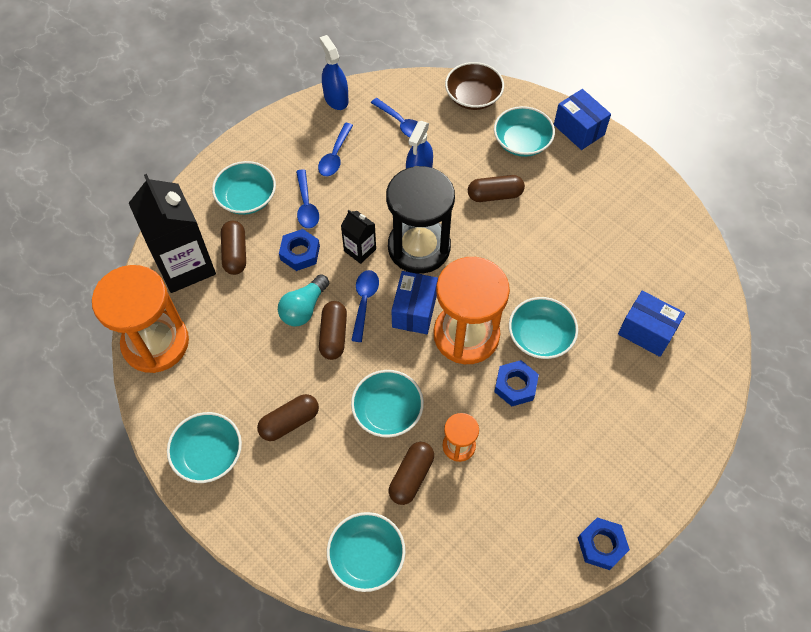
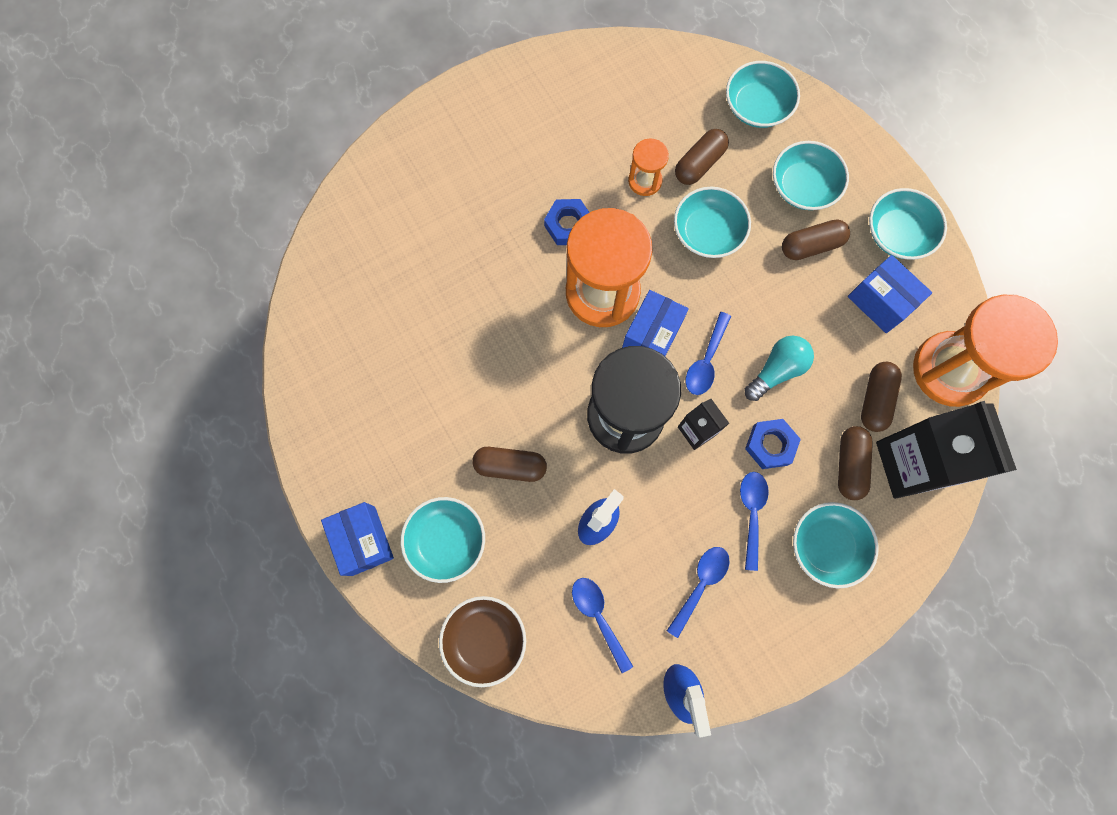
camera: 165 degrees left, 15 degrees up
(333, 335) = (749, 329): brown capsule -> brown capsule (875, 400)
(540, 336) = (523, 271): turquoise bowl -> turquoise bowl (803, 186)
(601, 545) = (541, 65): blue nut -> none
(646, 332) = (407, 247): blue box -> blue box (880, 302)

